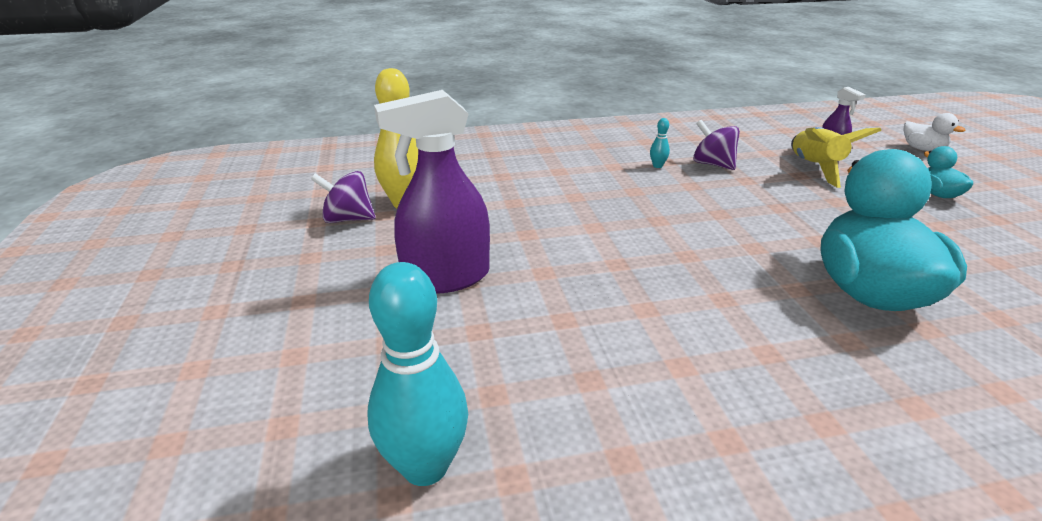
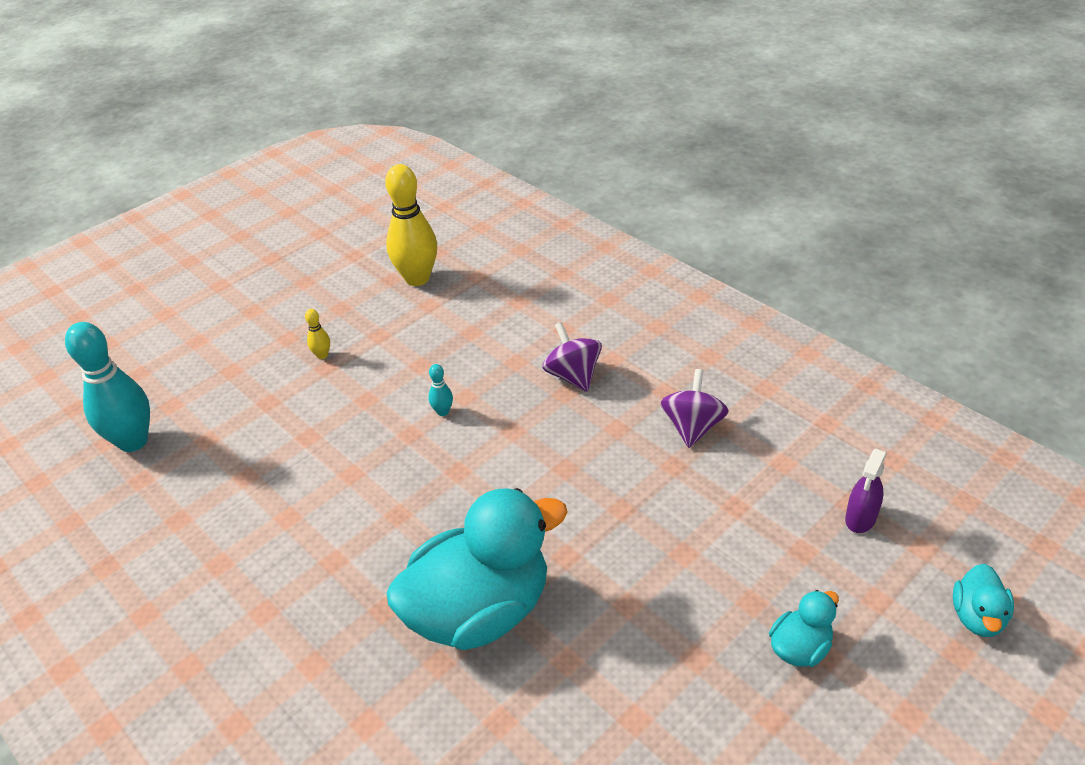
camera: 60 degrees right, 10 degrees up
(348, 219) = (369, 266): purple spinning top -> purple spinning top (573, 376)
(446, 278) = (322, 355): purple spray bottle -> yellow bowling pin
(657, 166) = (644, 388): turquoise bowling pin -> turquoise bowling pin (443, 412)
(814, 168) = (772, 515): yellow rocket -> none
(922, 149) = (977, 617): white duck -> turquoise duck

